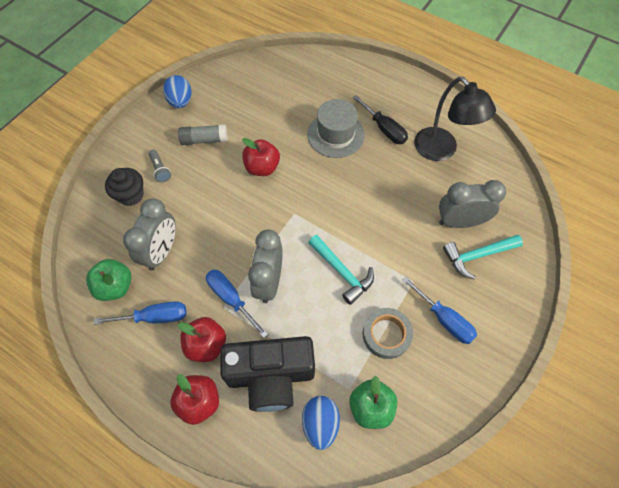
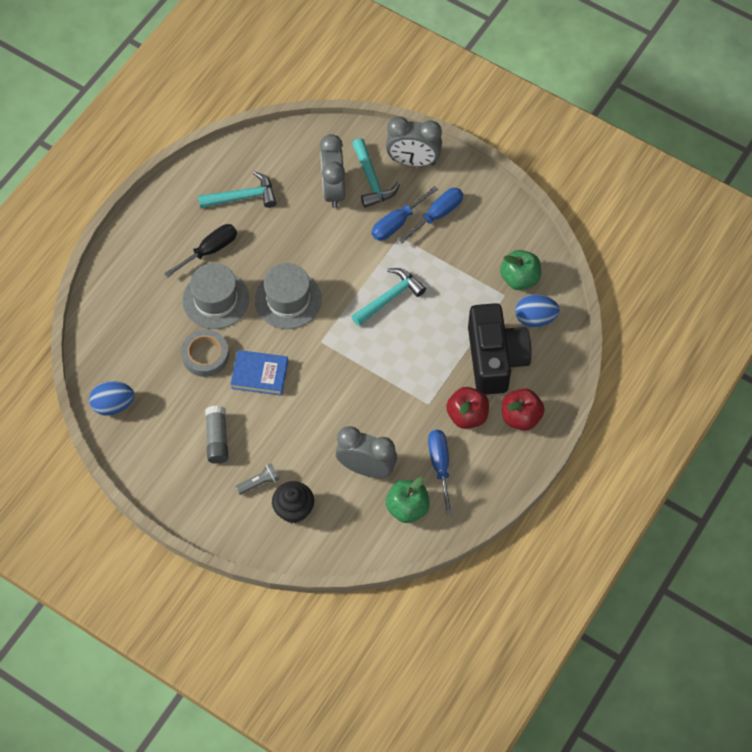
camera: 90 degrees left, 0 degrees up
(180, 101) = (155, 472): blue egg -> blue egg (113, 405)
(231, 299) = (419, 397): blue screwdriver -> blue screwdriver (397, 223)
(262, 167) = (259, 375): red apple -> blue book
(269, 282) = (401, 363): grey clock -> grey clock (413, 161)
(337, 187) = (288, 299): none -> grey hat
(386, 334) = (453, 263): grey tape -> grey tape (205, 355)
(441, 150) = (243, 197): black lamp -> turquoise hammer

